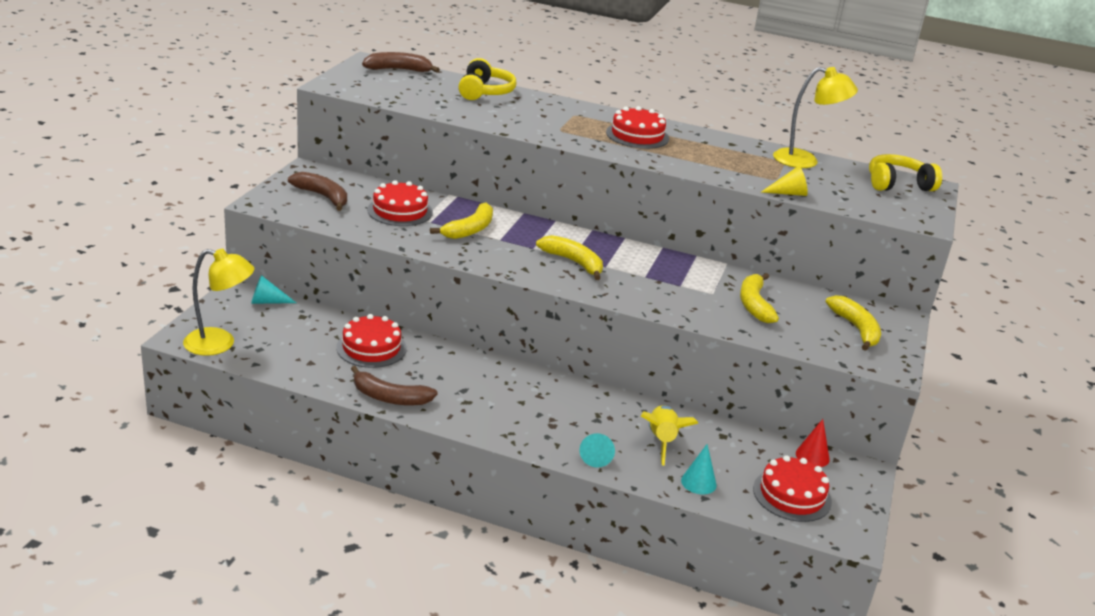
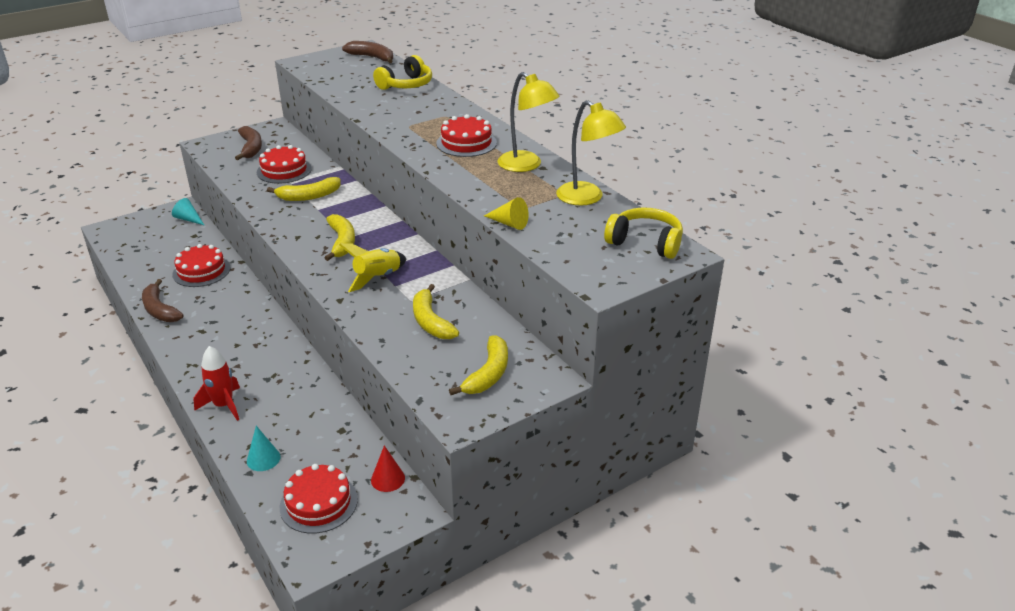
camera: 40 degrees right, 5 degrees up
(219, 344) = (120, 239): yellow lamp -> yellow lamp (526, 165)
(596, 456) = (224, 405): turquoise cone -> red rocket
(661, 441) = (288, 414): yellow rocket -> yellow rocket (377, 278)
(754, 305) = (430, 321): yellow banana -> yellow banana turned 60 degrees counterclockwise

